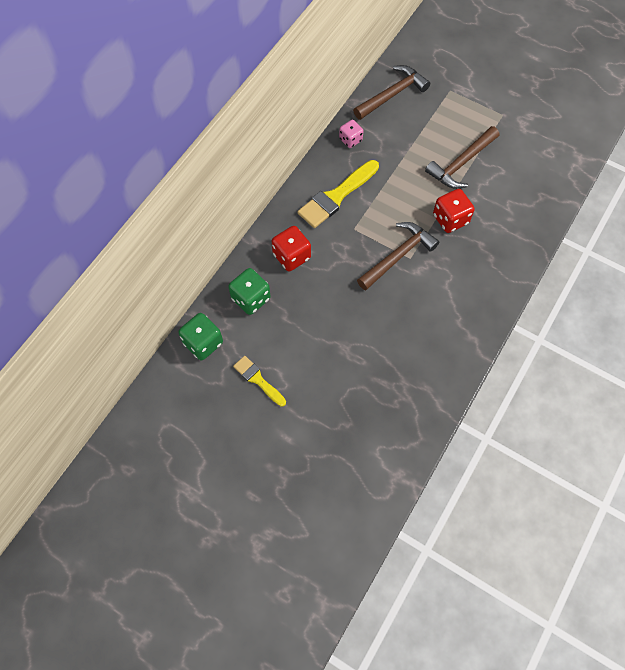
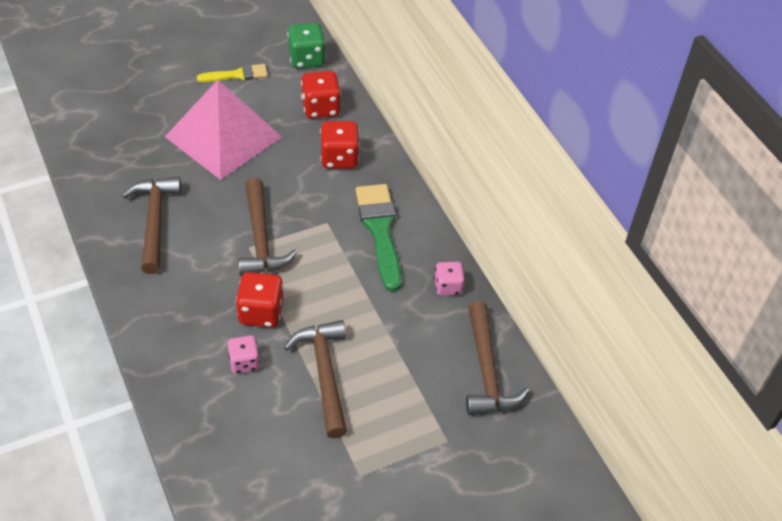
camera: 120 degrees right, 15 degrees down
(251, 299) = (320, 108): green dice -> red dice
(329, 341) = (223, 137): none -> pink pyramid
(336, 196) = (380, 231): yellow brush -> green brush
(437, 327) = (154, 221): none -> brown hammer
(489, 205) = (244, 362): none -> pink dice

